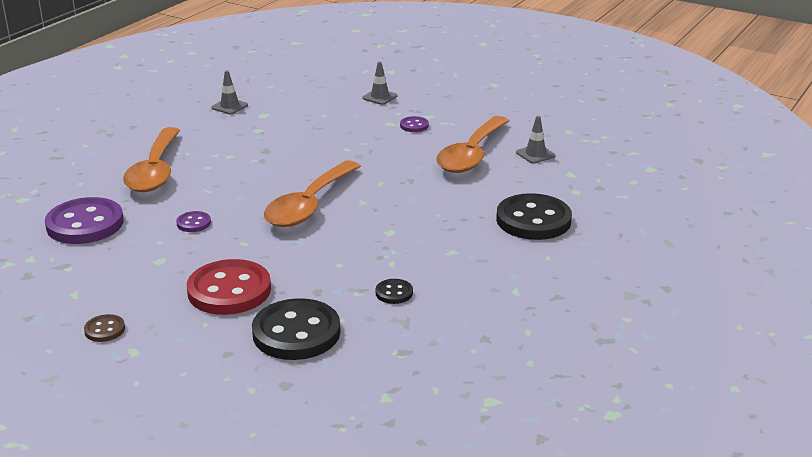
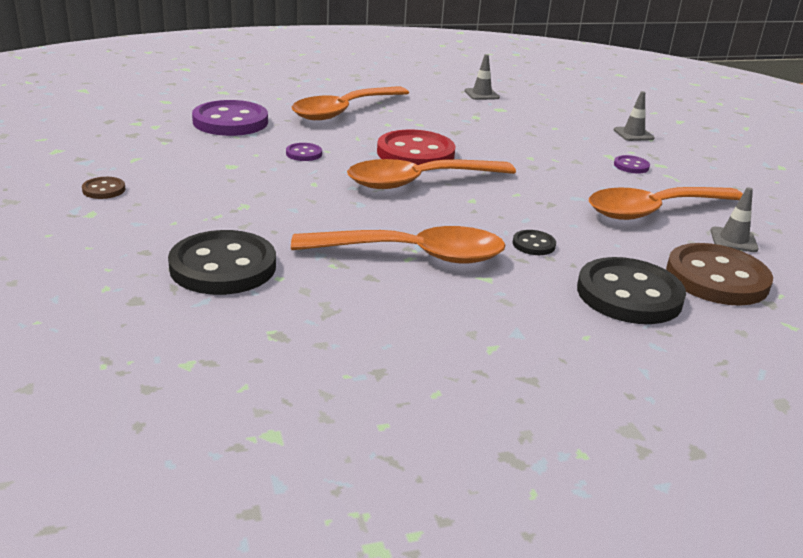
camera: 40 degrees right, 0 degrees up
(229, 290) = (237, 209): red button -> red button (415, 153)
(391, 260) = (413, 255): none -> orange spoon
(394, 293) = (365, 282): black button -> black button (533, 244)
(558, 185) = (716, 278): none -> brown button

